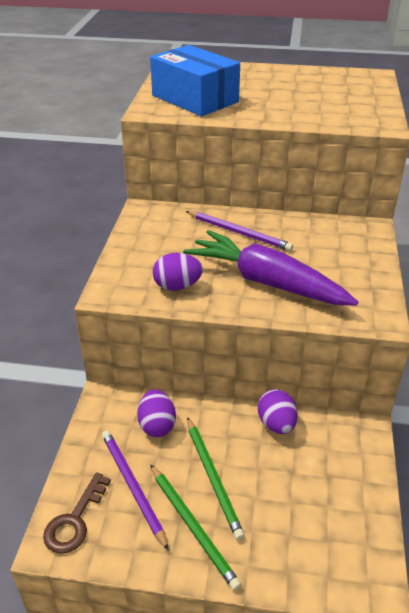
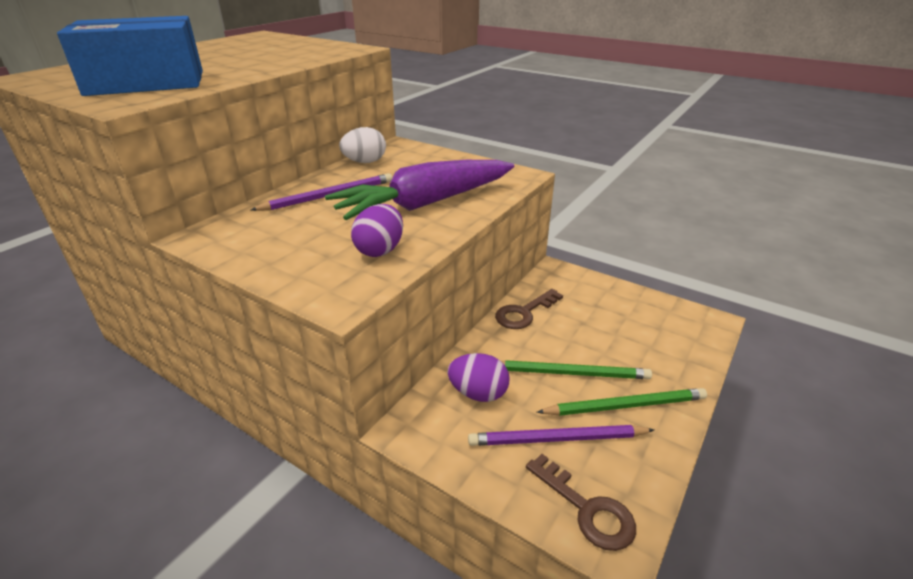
camera: 65 degrees left, 5 degrees down
(276, 424) = (524, 313): purple egg -> brown key
(315, 225) = (365, 162): none -> white egg

